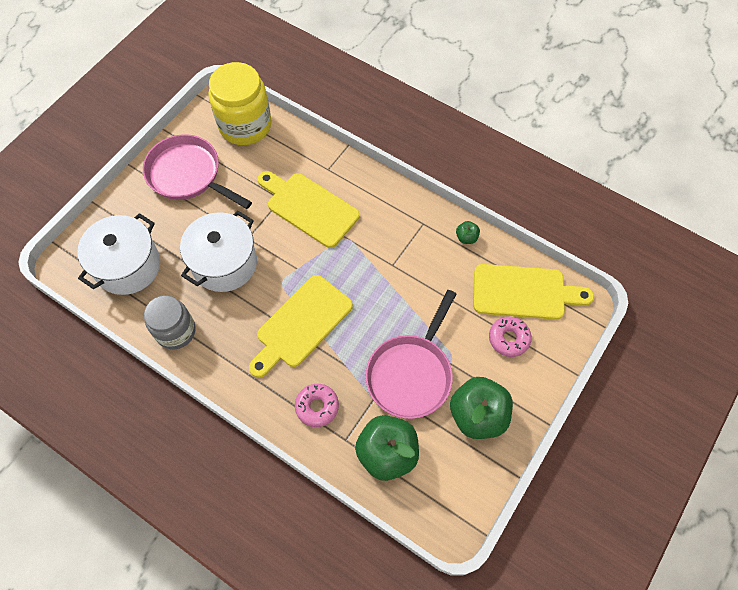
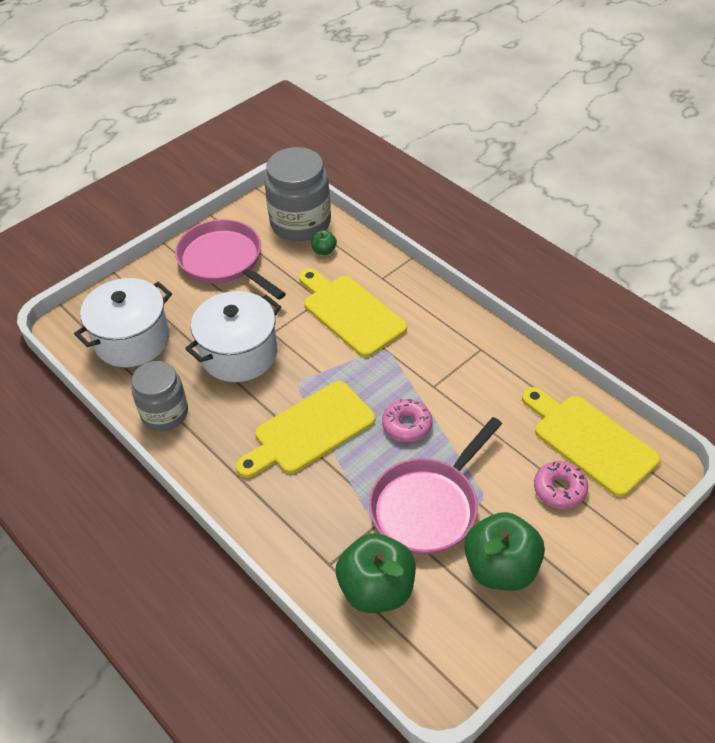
camera: 15 degrees right, 15 degrees down
(245, 125) = (300, 223): yellow jar -> grey jar
(317, 407) = (304, 521): pink donut -> pink donut (407, 425)
(466, 237) = (530, 371): green apple -> green apple (324, 251)
(524, 292) = (590, 441): yellow cutting board -> yellow cutting board turned 150 degrees counterclockwise

